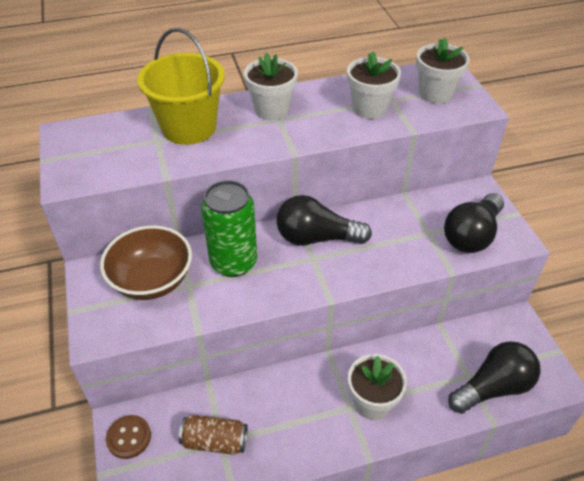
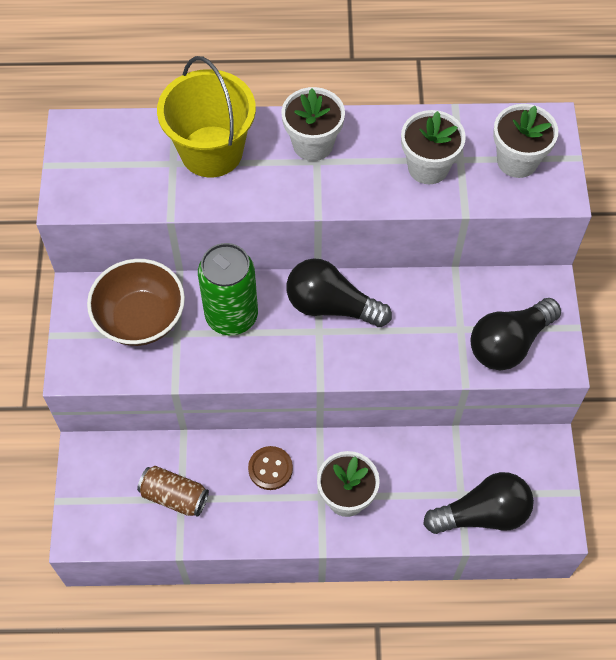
camera: 15 degrees right, 15 degrees up
(129, 437) = (91, 471): brown button -> brown button (270, 469)

